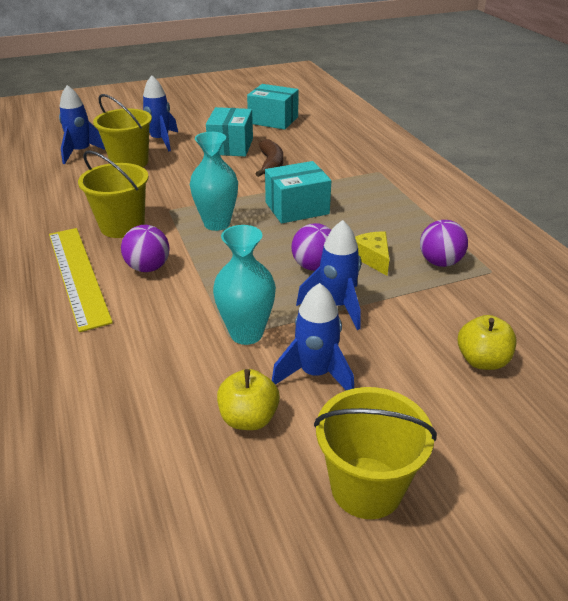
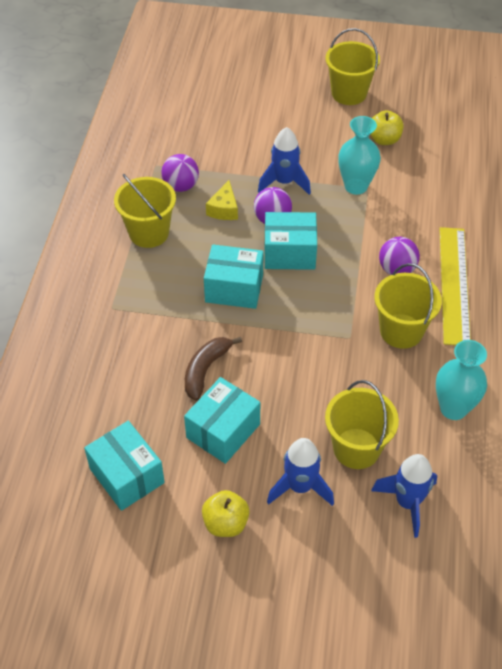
camera: 150 degrees left, 15 degrees up
(217, 223) = (316, 298): turquoise vase -> turquoise vase (453, 408)
(270, 246) = (289, 253): none -> turquoise box
(315, 374) = (332, 147): blue rocket -> none
(416, 218) = (149, 233): none -> yellow bucket
(482, 360) = (235, 118): yellow apple -> yellow apple (225, 523)

